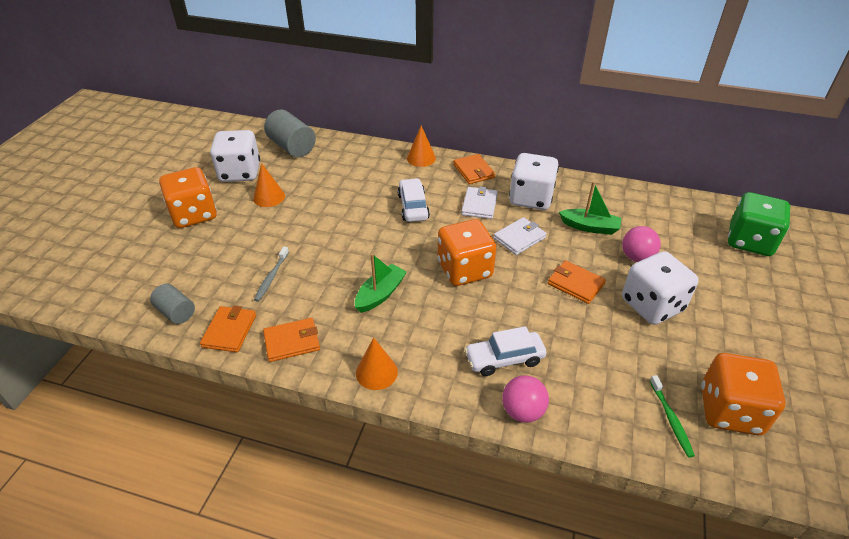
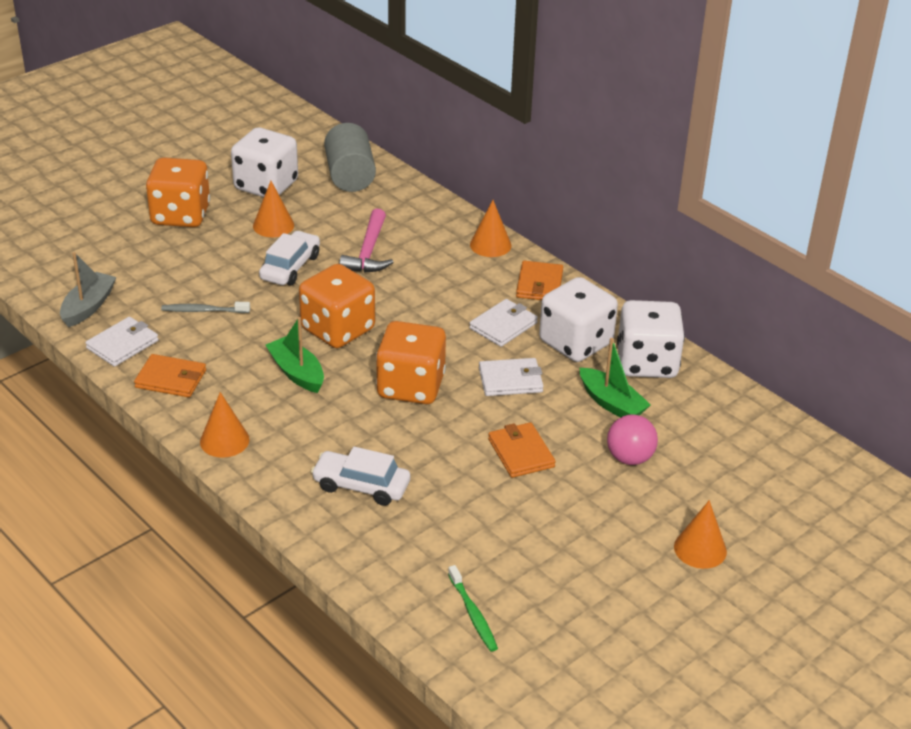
camera: 30 degrees right, 5 degrees down
(176, 312) = (88, 307): grey cylinder -> grey boat
(229, 331) = (122, 344): orange wallet -> white wallet
(271, 277) = (204, 311): grey toothbrush -> grey toothbrush turned 45 degrees clockwise
(350, 191) = (368, 252): none -> pink hammer
(380, 294) = (297, 373): green boat -> green boat turned 105 degrees counterclockwise
(413, 206) = (423, 297): white car -> white car (290, 267)
(522, 411) = (330, 536): pink ball -> none
(652, 305) = (585, 511): white dice -> white dice (647, 363)
(671, 419) = (473, 613): green toothbrush -> green toothbrush turned 45 degrees counterclockwise
(730, 410) = (546, 638): orange dice -> orange dice (337, 329)
(736, 297) = (700, 549): none -> orange cone
(749, 241) = (804, 503): green dice -> none

